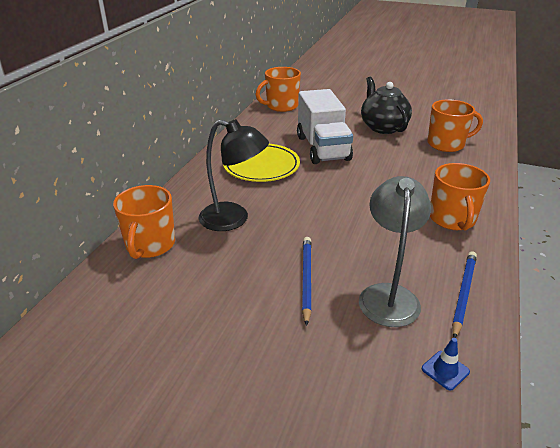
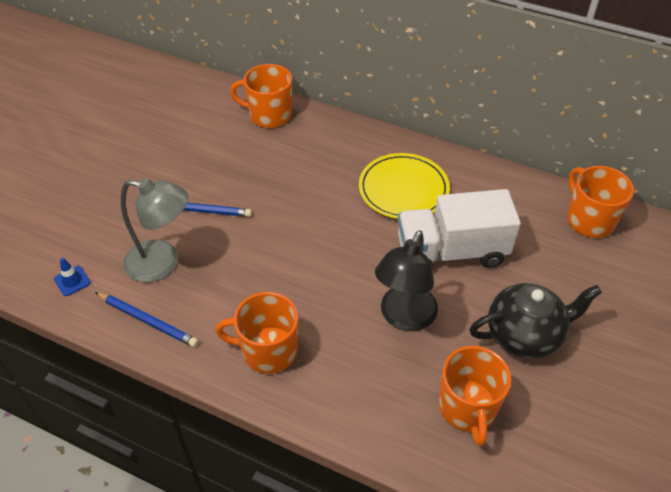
camera: 95 degrees right, 15 degrees up
(233, 219) = (299, 166): black lamp -> black lamp (404, 318)

